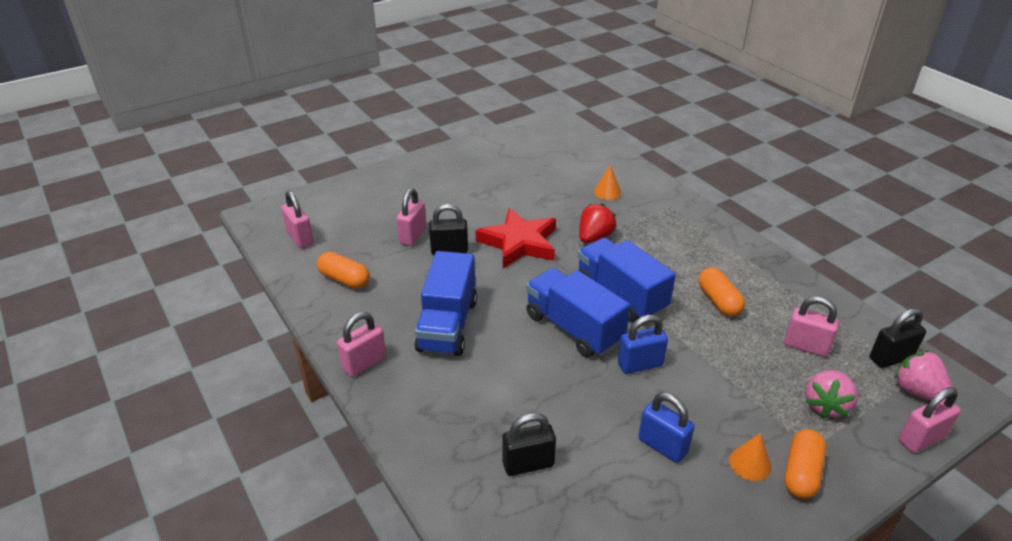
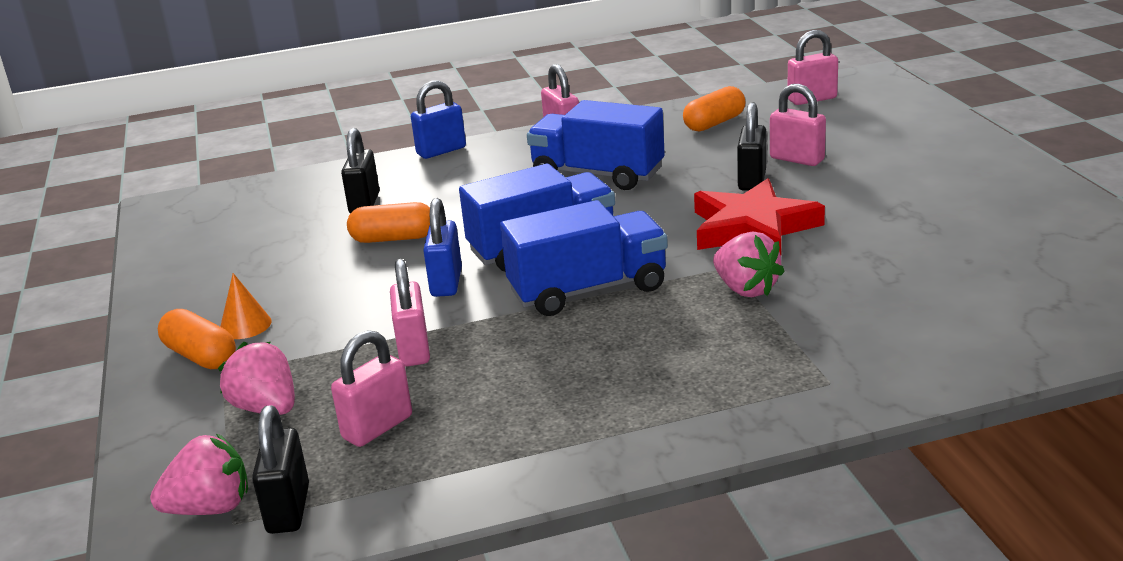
camera: 110 degrees right, 10 degrees down
(594, 237) = (746, 289): red strawberry -> pink strawberry
(607, 192) = (893, 321): orange cone -> none
(662, 446) = (318, 276): blue padlock -> blue padlock (441, 151)
(718, 301) = (527, 371): orange capsule -> orange capsule (393, 238)
(921, 439) = (144, 472): pink padlock -> pink padlock (414, 350)

